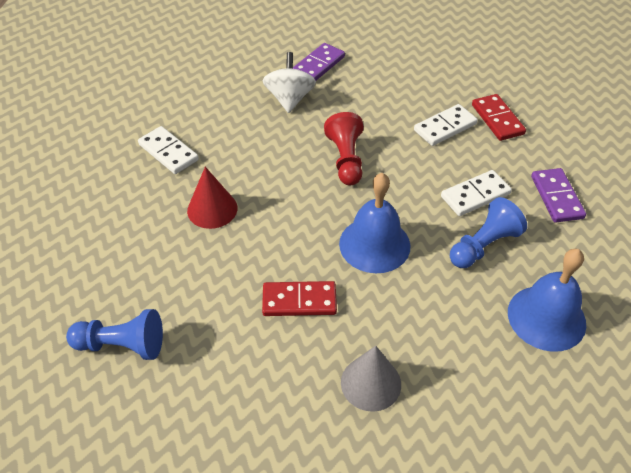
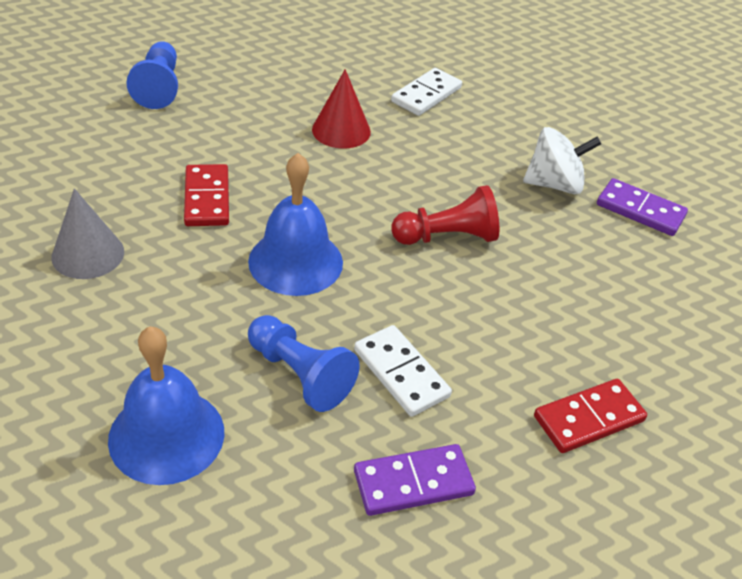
camera: 80 degrees right, 5 degrees down
(445, 127) = (547, 347): white domino -> none

